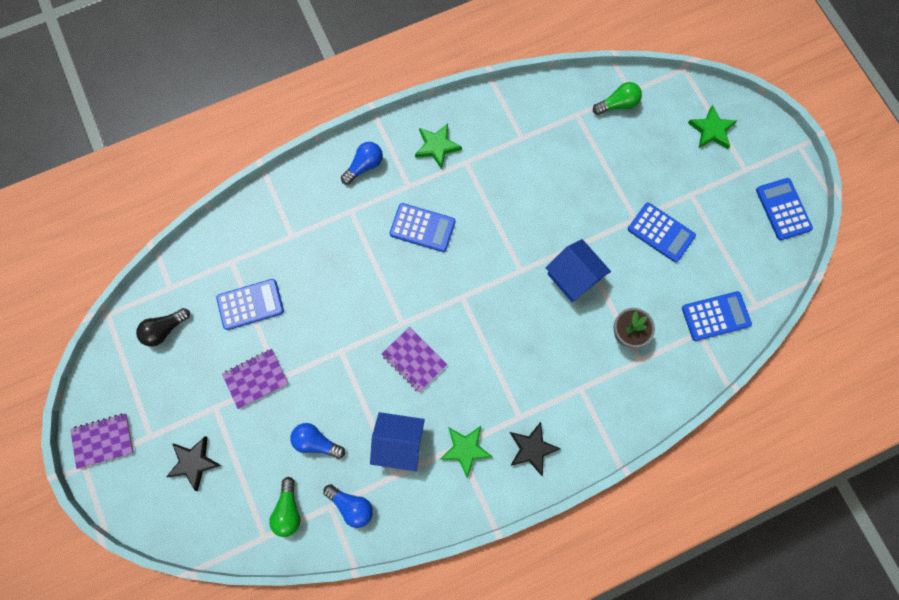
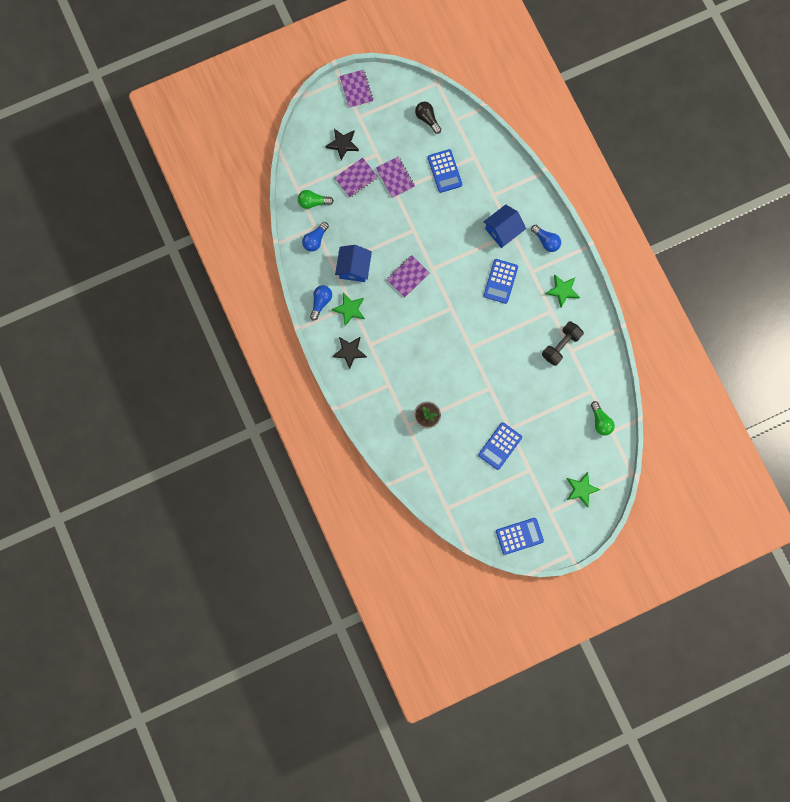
camera: 90 degrees right, 5 degrees up
(252, 440) = (356, 178): none -> purple notebook
(316, 442) = (354, 217): blue light bulb -> blue light bulb (321, 302)
(515, 151) = (560, 345): none -> black dumbbell
(573, 276) = (466, 383): blue house -> blue house (502, 231)
(715, 316) = (439, 479): blue calculator -> none

